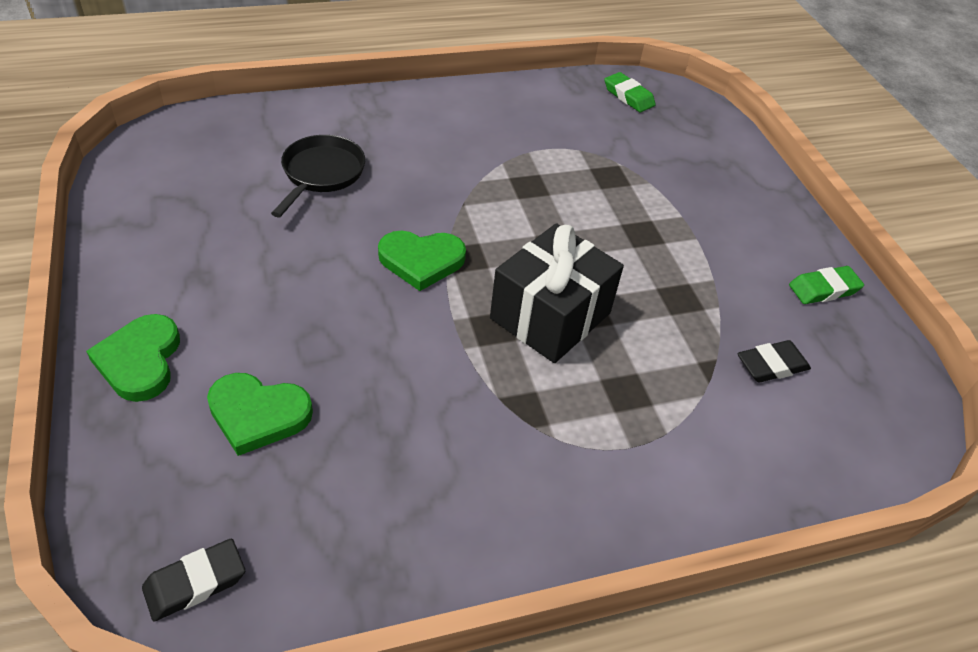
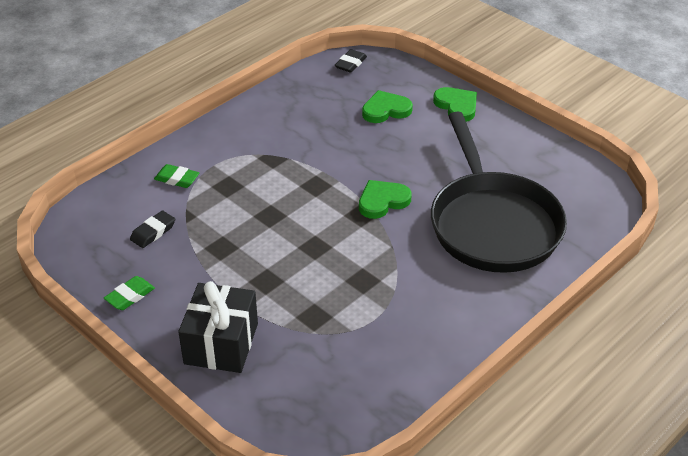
camera: 155 degrees right, 5 degrees down
(321, 174) = (492, 224): black pan -> black pan, size x2.22
(550, 316) = (290, 204): black gift -> black gift (221, 343)
(628, 96) = (349, 412): green eraser -> green eraser (177, 179)

